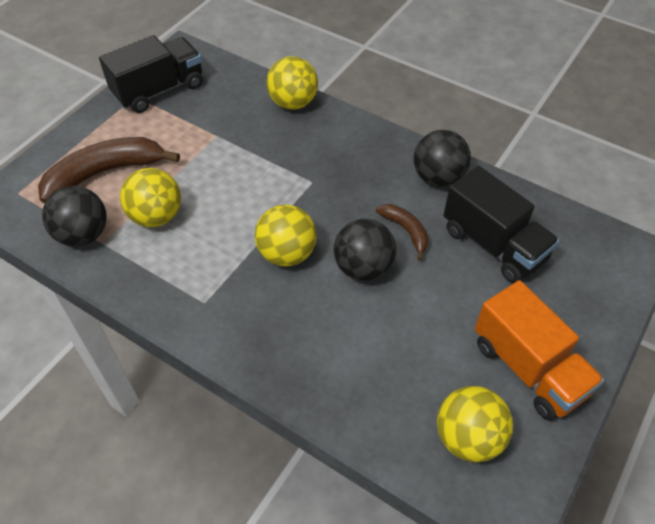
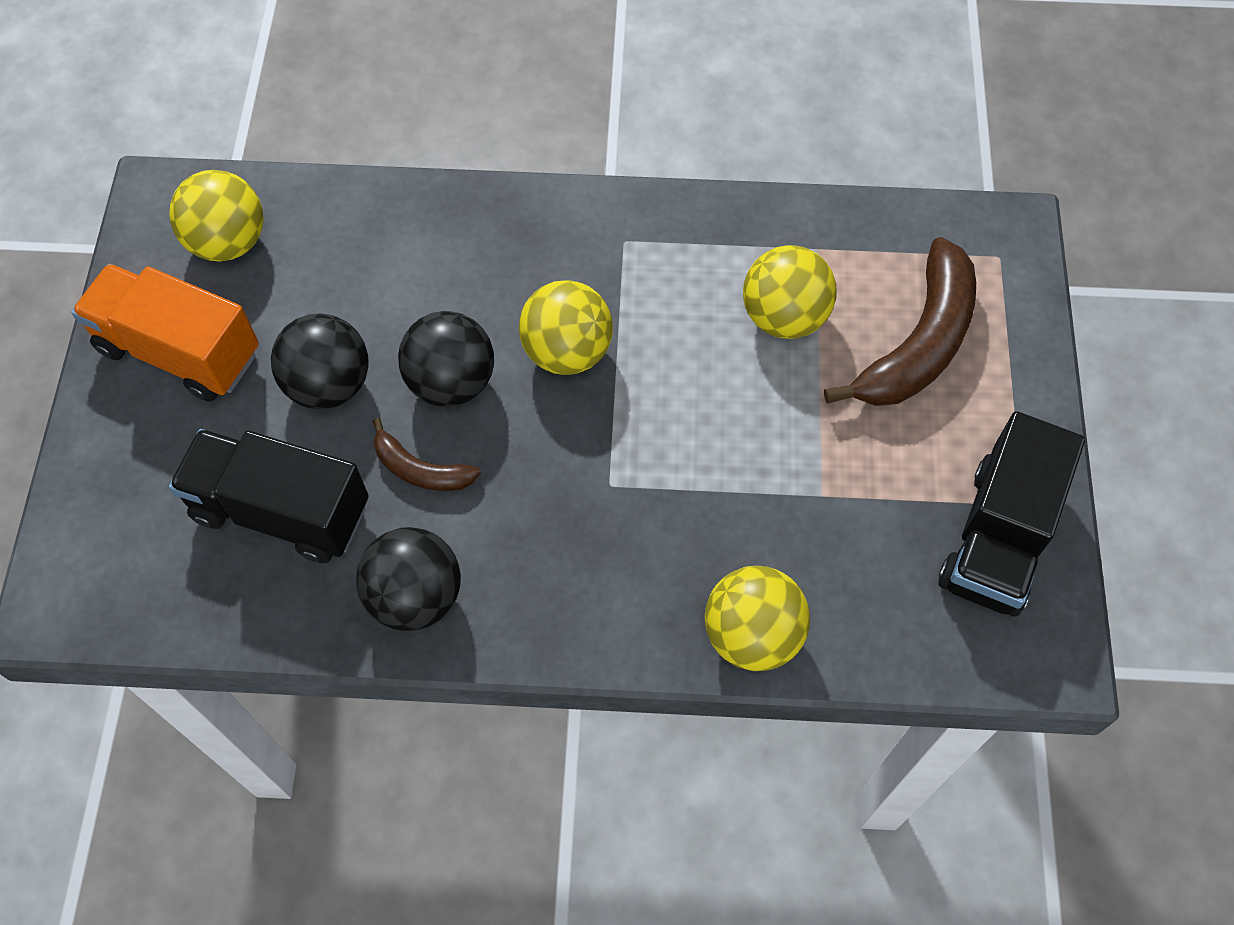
camera: 150 degrees right, 10 degrees up
(83, 235) = (852, 246): black ball -> black ball (329, 385)

